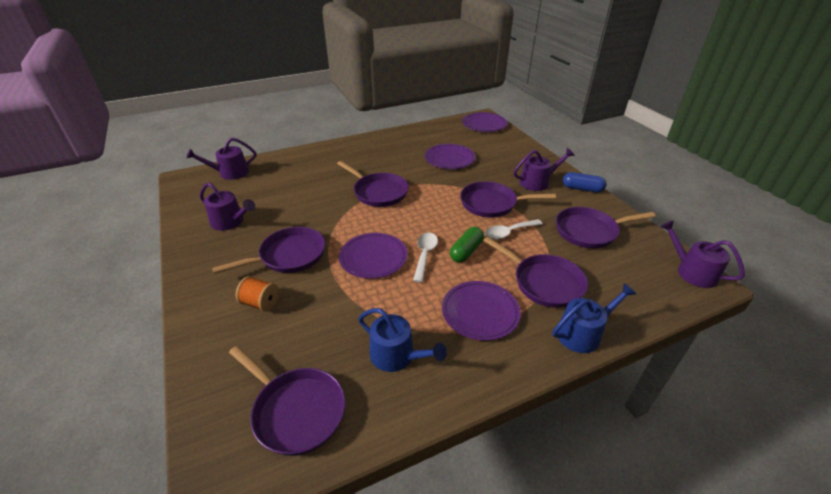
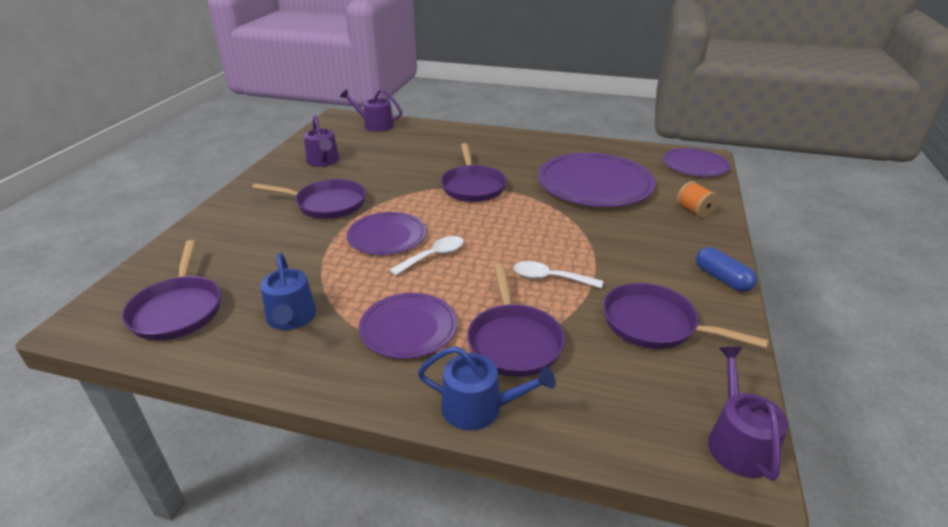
camera: 40 degrees right, 5 degrees down
(260, 303) = (261, 227): orange spool -> orange spool (694, 211)
(449, 158) = (594, 184): purple plate -> purple plate, size x1.69
(466, 251) = (477, 272): green capsule -> none
(492, 204) = (575, 244): purple pan -> none
(537, 182) = (669, 247): purple watering can -> none

